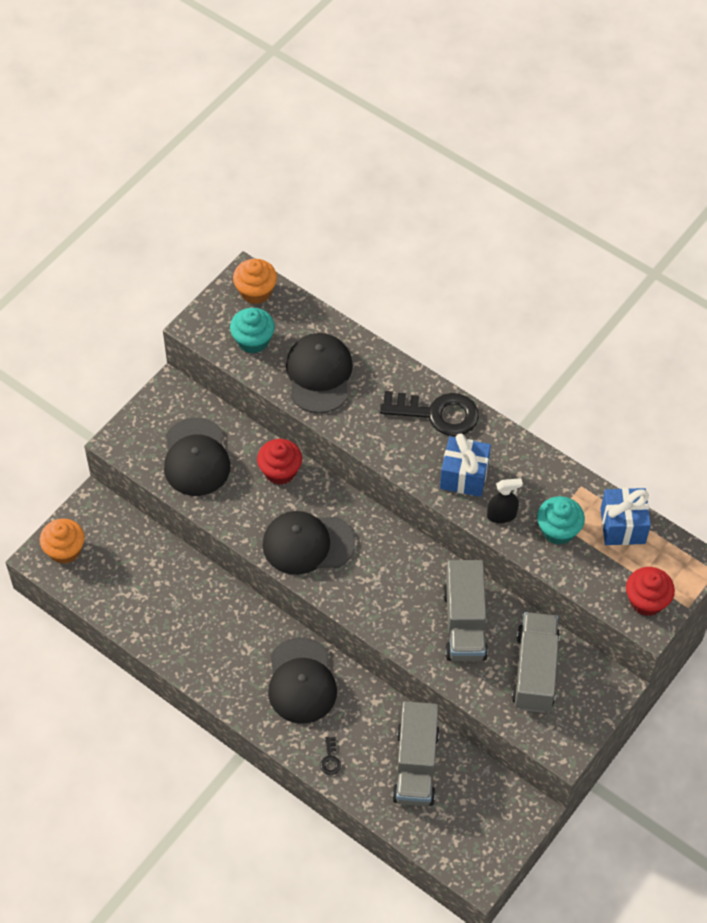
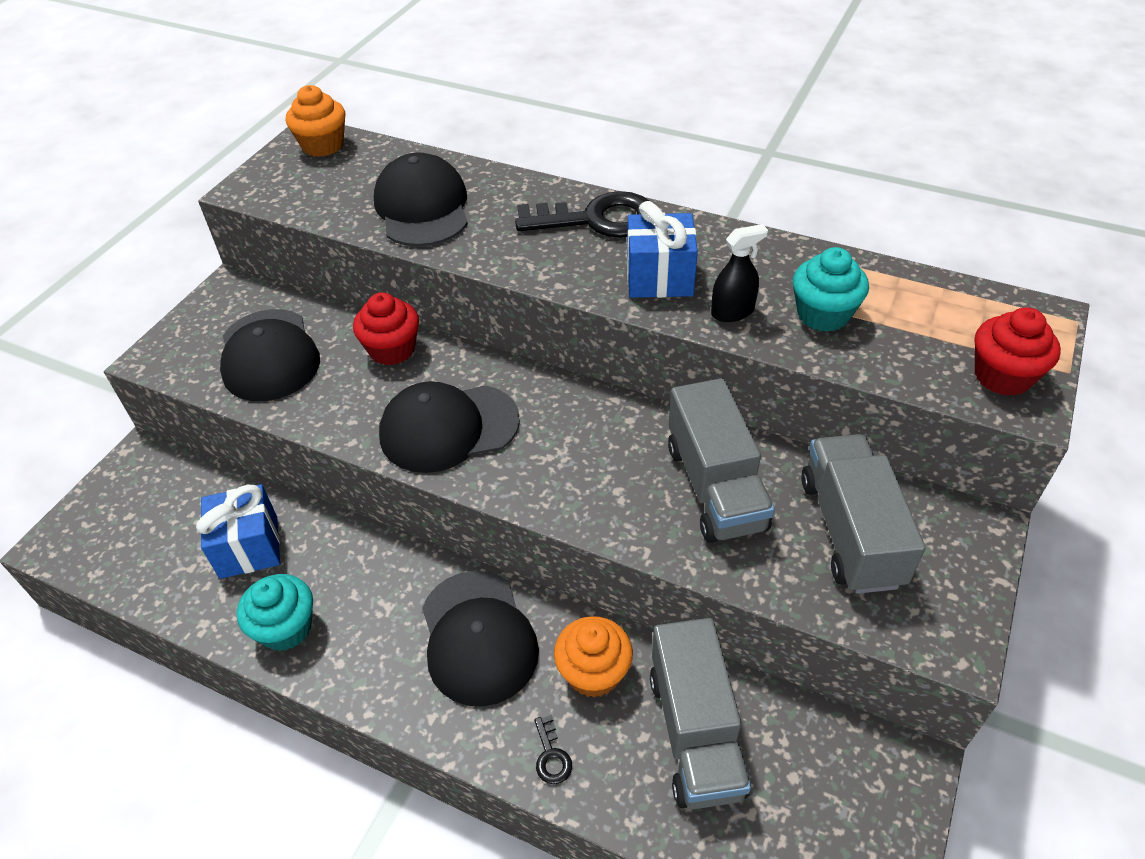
camera: 10 degrees left, 10 degrees down
(65, 550) = (93, 526): orange cupcake -> orange cupcake (593, 672)
(253, 341) = (325, 190): turquoise cupcake -> turquoise cupcake (286, 628)
(622, 526) = (912, 293): blue gift -> blue gift (249, 547)

